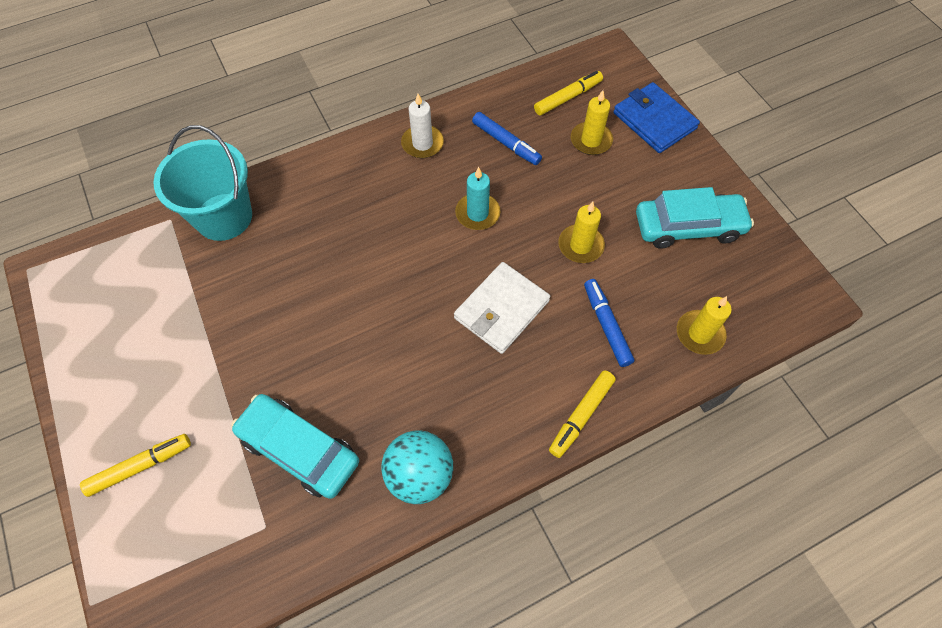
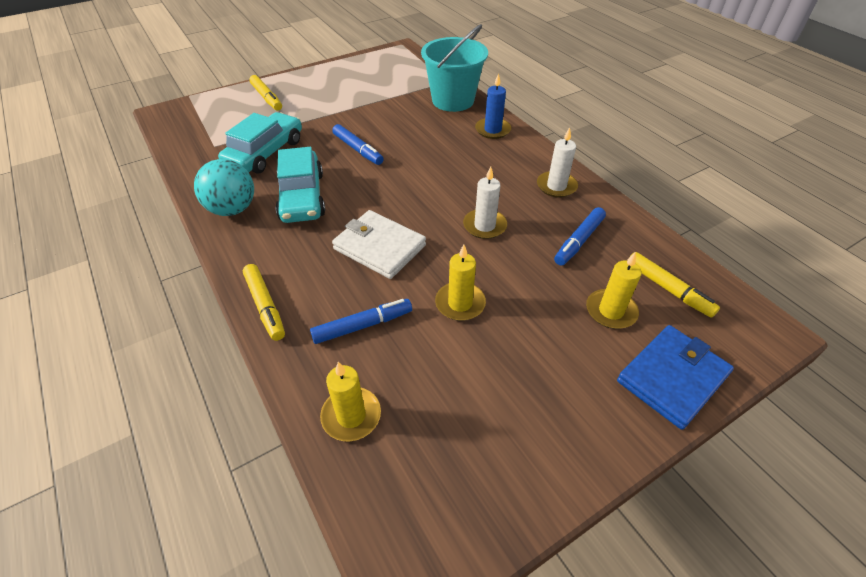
camera: 85 degrees right, 15 degrees down
(305, 183) = (492, 130): none -> blue candle
(316, 332) = (358, 150): none -> blue marker
(477, 213) = (484, 226): turquoise candle -> white candle
(581, 416) = (265, 306): yellow marker -> yellow marker turned 150 degrees counterclockwise
(688, 227) = (506, 411): turquoise car -> turquoise car (302, 197)

